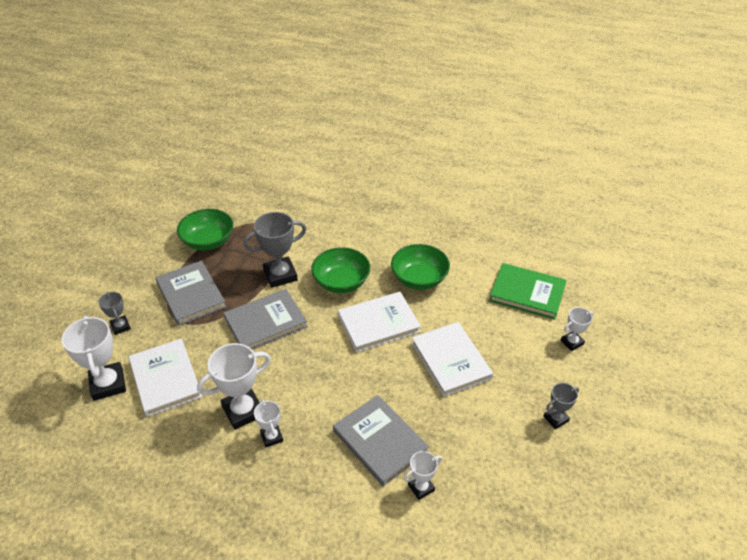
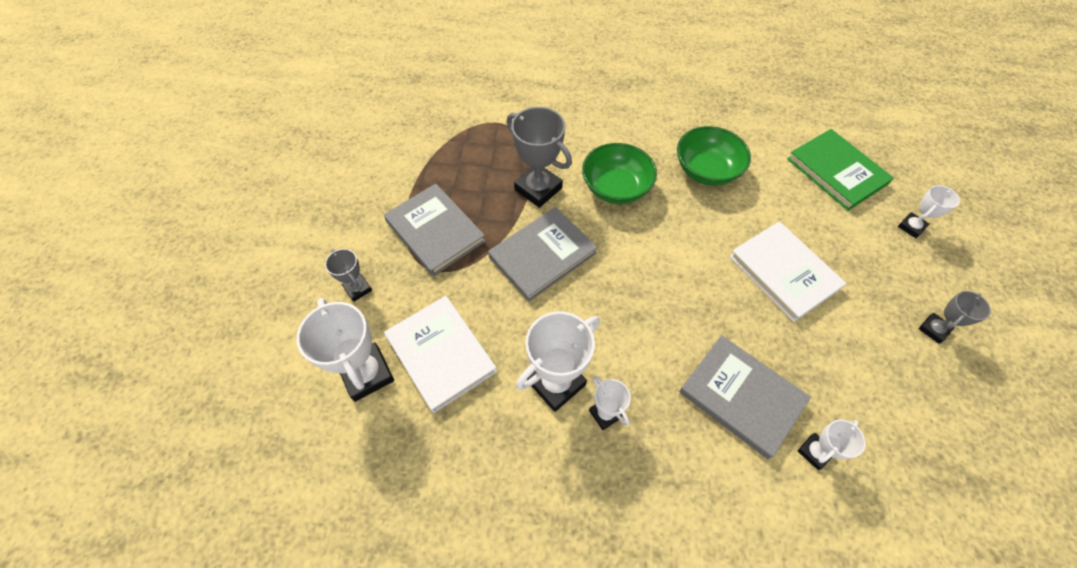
camera: 10 degrees left, 15 degrees up
(208, 241) = (433, 156): green bowl -> none
(280, 275) = (538, 189): grey trophy -> grey trophy turned 75 degrees clockwise
(378, 324) = (680, 236): white book -> none
(527, 293) = (836, 171): green book -> green book turned 45 degrees clockwise

